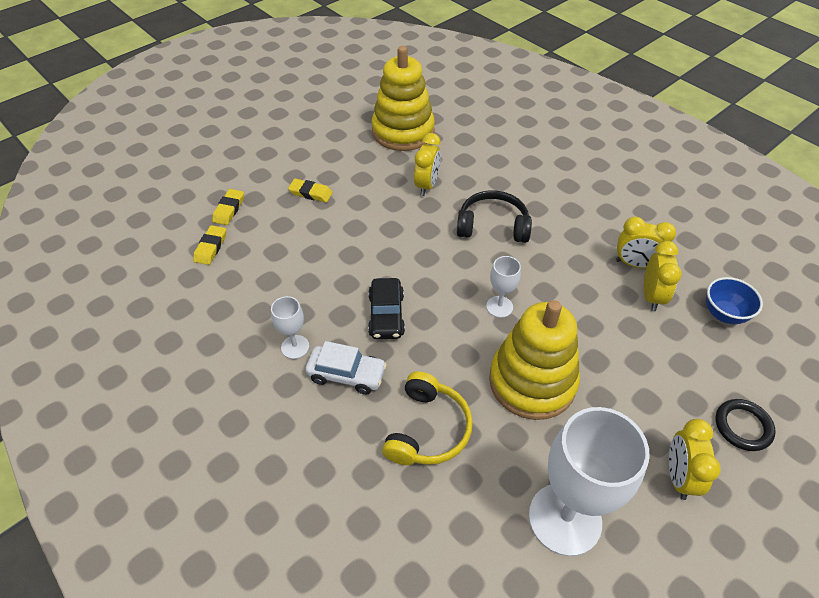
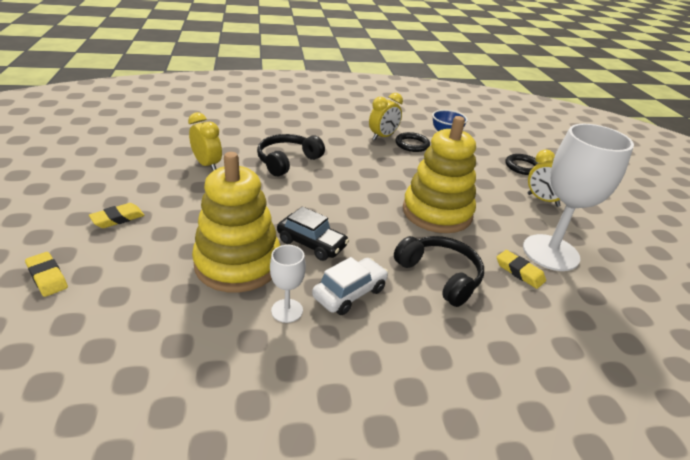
camera: 60 degrees left, 15 degrees down
(211, 247) = (79, 314): yellow eraser -> yellow eraser (519, 272)
(403, 131) = (132, 146): yellow stacking toy -> yellow stacking toy (238, 263)
(427, 429) = (440, 275): yellow headphones -> black headphones
(499, 307) = (362, 193): white goblet -> none
(651, 296) = (412, 144): yellow clock -> black ring

